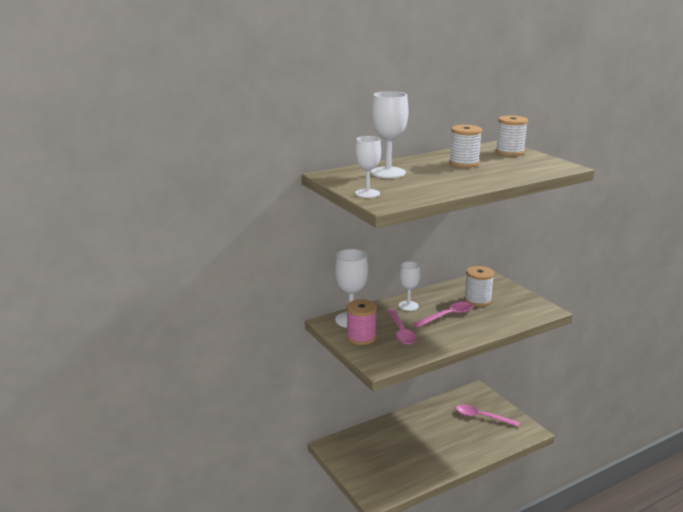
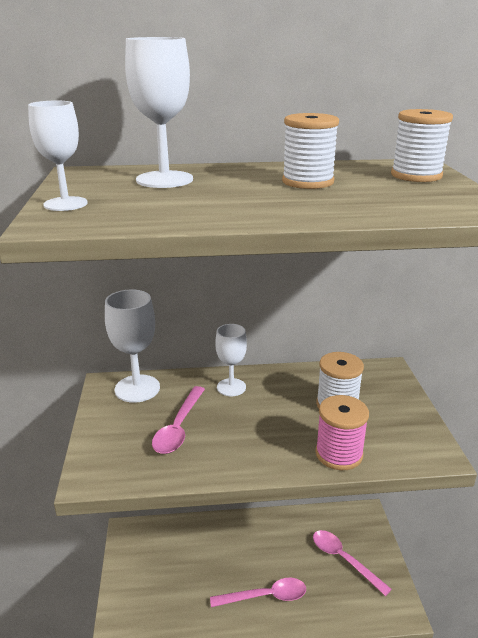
camera: 25 degrees right, 5 degrees up
(361, 337) = (119, 420): pink spool -> pink spool (339, 454)
(447, 316) = (269, 419): pink spoon -> pink spoon (265, 596)

